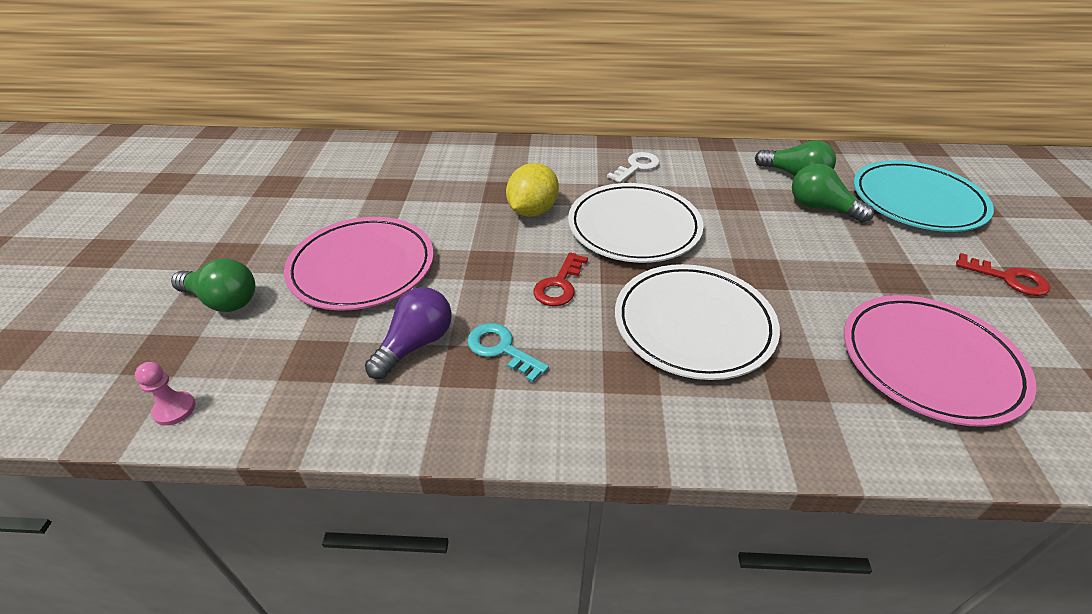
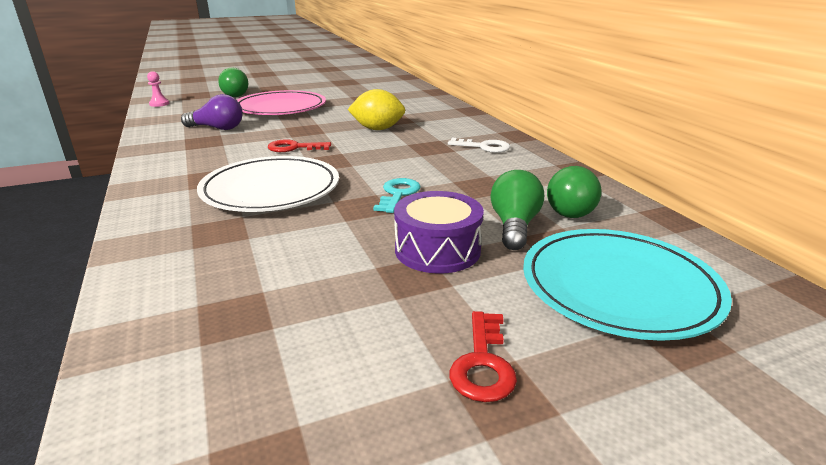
camera: 65 degrees right, 15 degrees down
(501, 349) = (220, 145): turquoise key -> turquoise key (398, 194)
(634, 227) = (387, 157): white plate -> none
(856, 254) = (437, 250): none -> purple drum
(929, 362) = (263, 296): pink plate -> none

